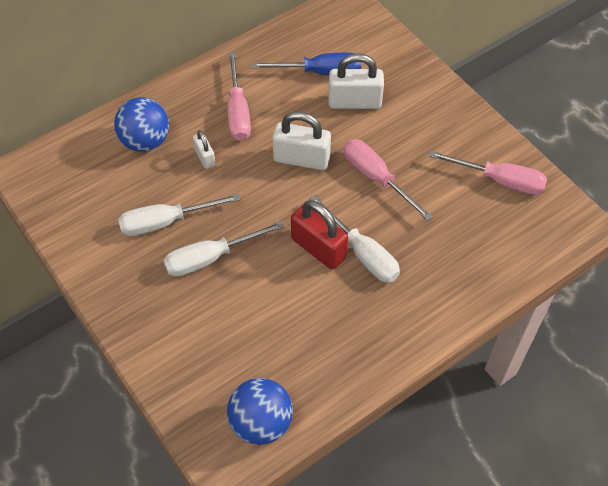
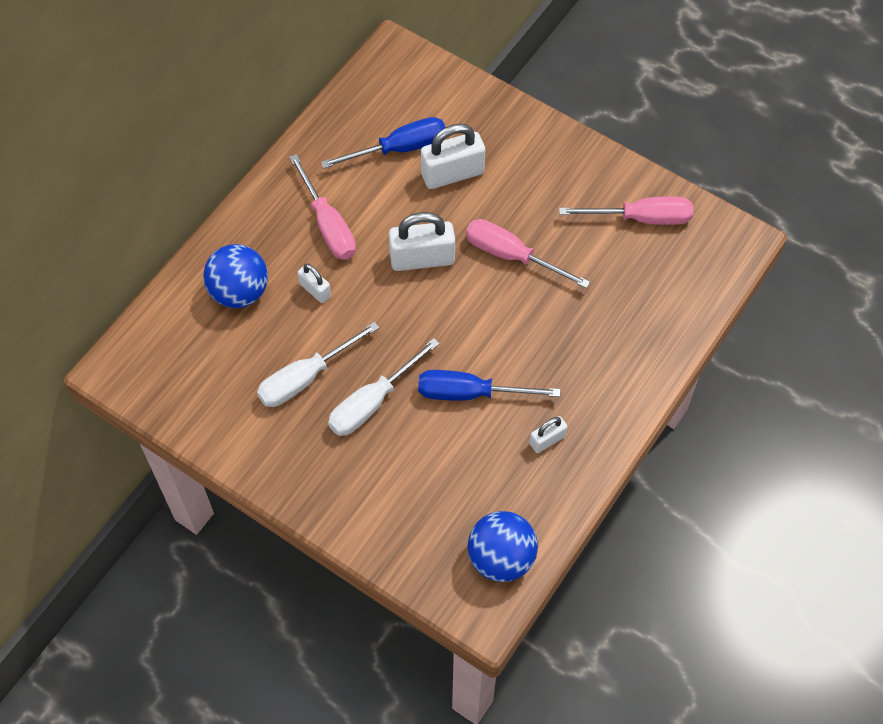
camera: 20 degrees left, 5 degrees up
(294, 276) = (470, 393): none -> blue screwdriver
(318, 248) = (482, 354): red padlock -> none
(344, 336) = (547, 440): none -> white padlock
(362, 253) = (530, 344): white screwdriver -> none

